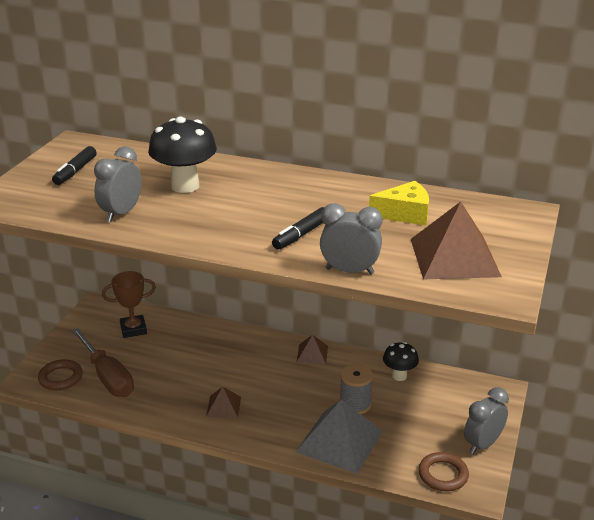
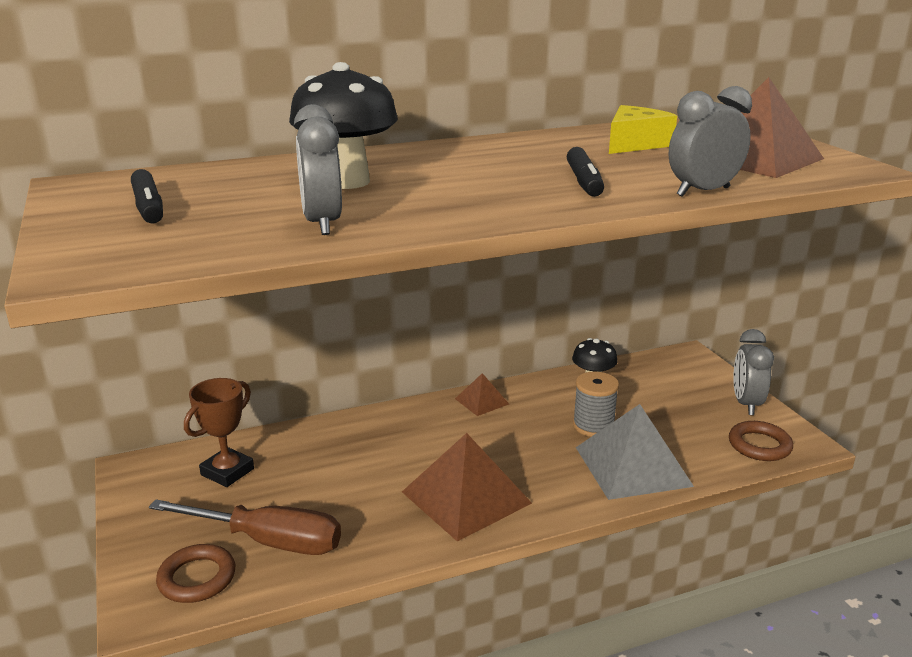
camera: 40 degrees left, 5 degrees down
(223, 406) = (466, 497): brown pyramid -> brown pyramid, size x1.99

